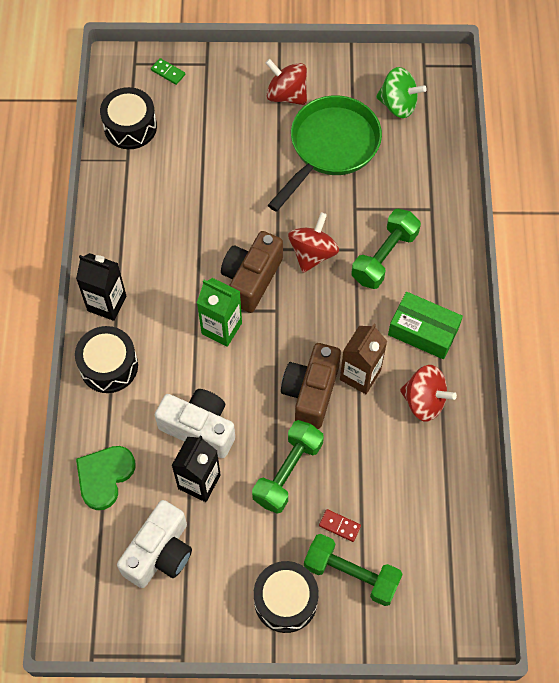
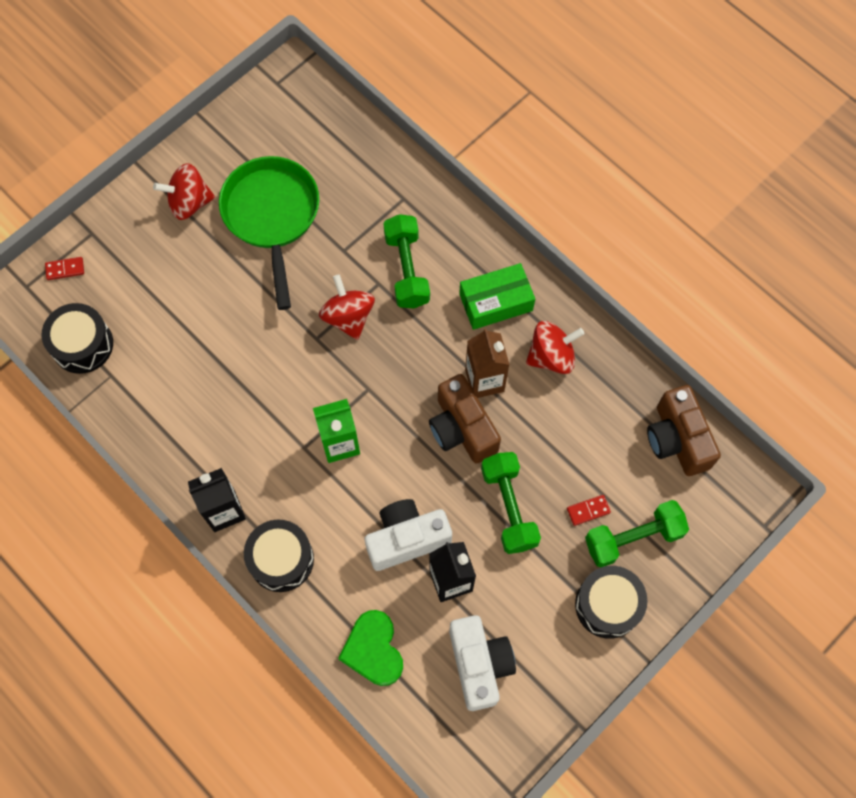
camera: 45 degrees left, 5 degrees up
(168, 72) = (65, 269): green domino -> red domino
(251, 279) = (321, 382): brown camera -> brown camera (677, 439)
(398, 105) = (290, 134): green spinning top -> none

